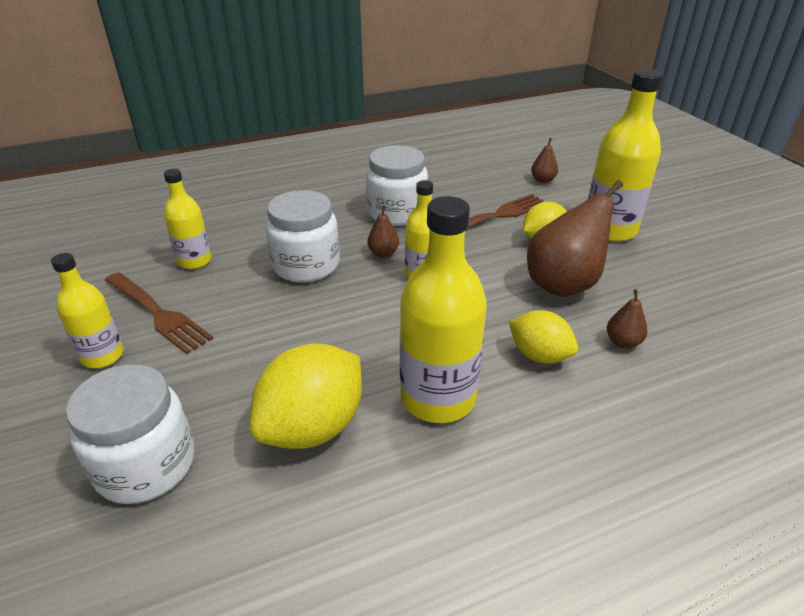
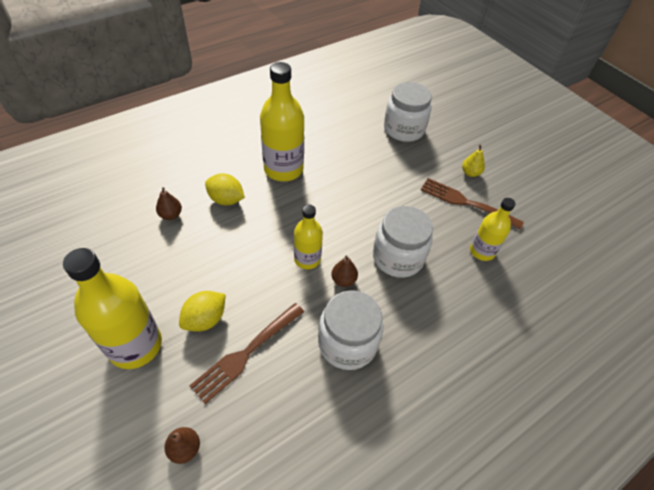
camera: 165 degrees right, 15 degrees up
(103, 356) = (470, 173): yellow bottle -> yellow pear
(313, 427) = (341, 150): yellow lemon -> none
(563, 284) = (198, 262): brown pear -> none

